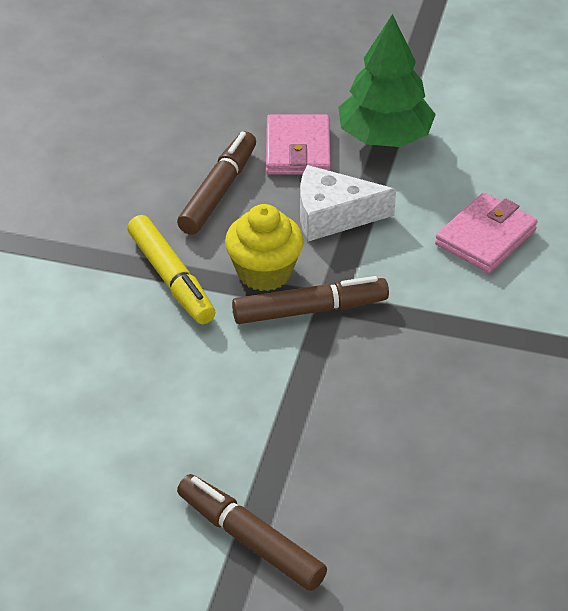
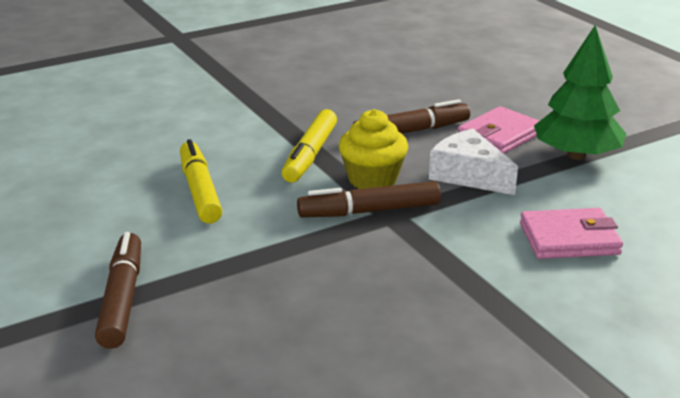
camera: 45 degrees right, 15 degrees down
(136, 387) = (200, 191): none -> yellow marker
(310, 310) = (369, 211): brown marker -> brown marker turned 135 degrees clockwise

